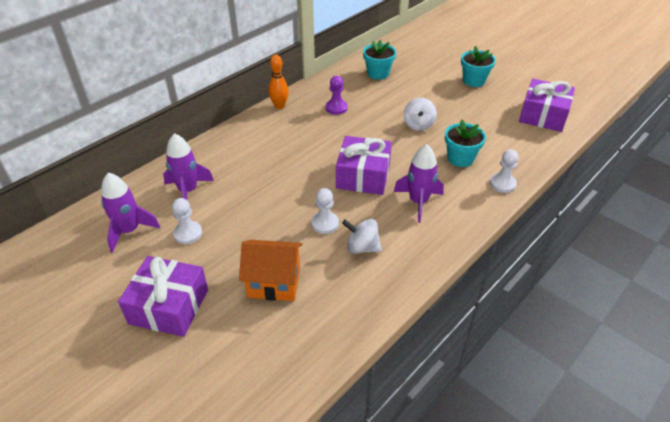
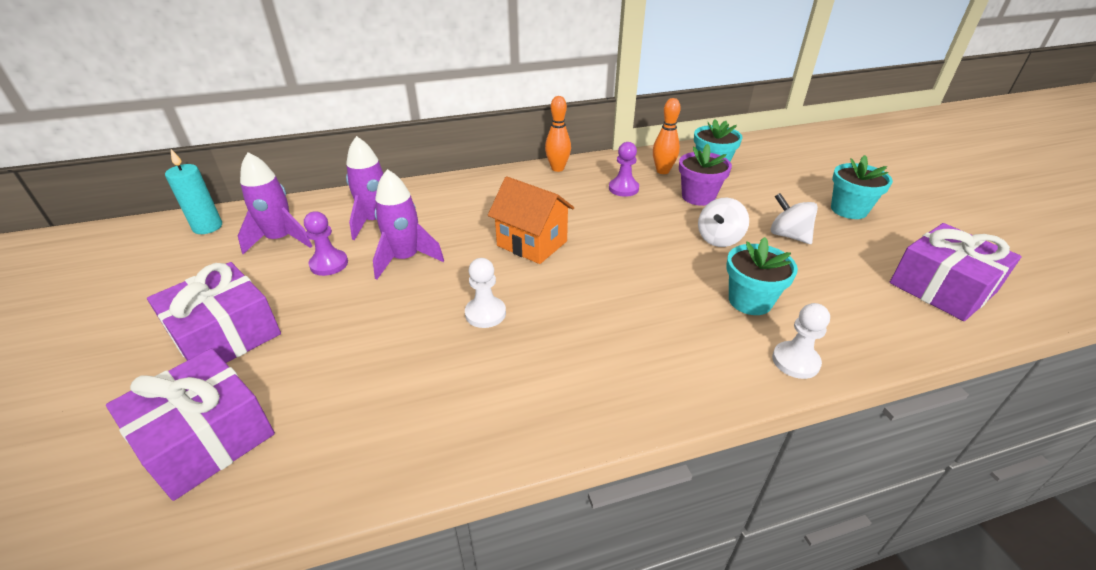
camera: 30 degrees right, 5 degrees down
(55, 244) = (207, 227): none -> turquoise candle
(188, 233) = (329, 264): white pawn -> purple pawn
(274, 283) = (355, 360): orange house -> orange house (532, 243)
(350, 86) = (662, 171): none -> orange bowling pin
(362, 247) = (504, 364): white spinning top -> white spinning top (788, 235)
(363, 176) = (588, 275): purple gift -> purple gift (206, 438)
(386, 99) = (698, 197): none -> purple flower pot
(418, 202) = (636, 336): purple rocket -> purple rocket (405, 259)

